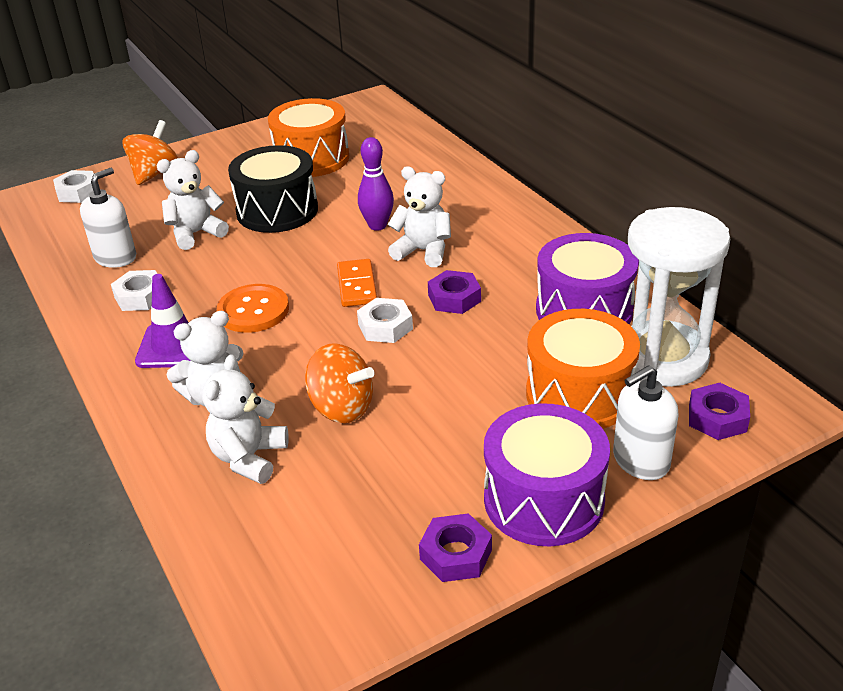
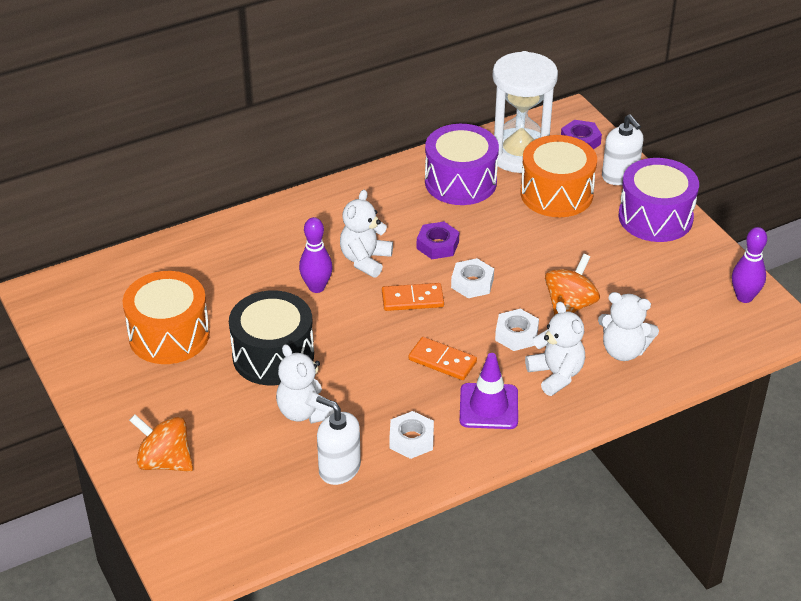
camera: 90 degrees left, 5 degrees up
(78, 192) = (190, 526): white nut -> white nut (516, 334)
(253, 311) = (442, 361): orange button -> orange domino
(353, 603) = (744, 297): none -> purple bowling pin
(455, 554) = (702, 255): purple nut -> none

